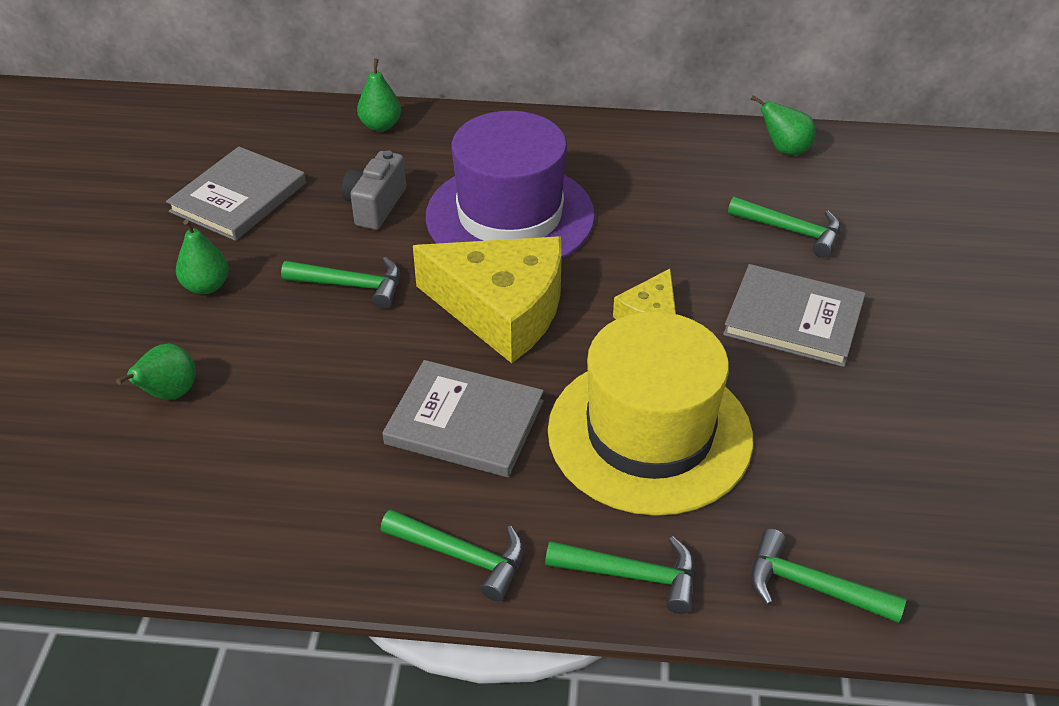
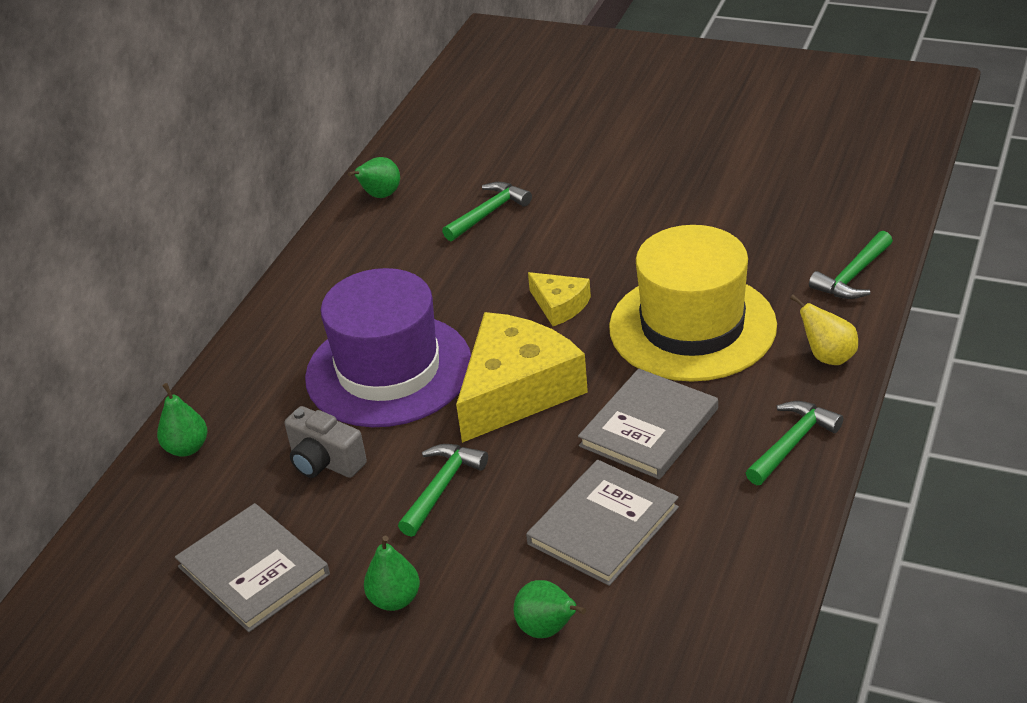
camera: 70 degrees left, 5 degrees down
(632, 575) = (828, 357): green hammer -> yellow pear
(793, 319) = (592, 232): grey book -> grey book (603, 525)

